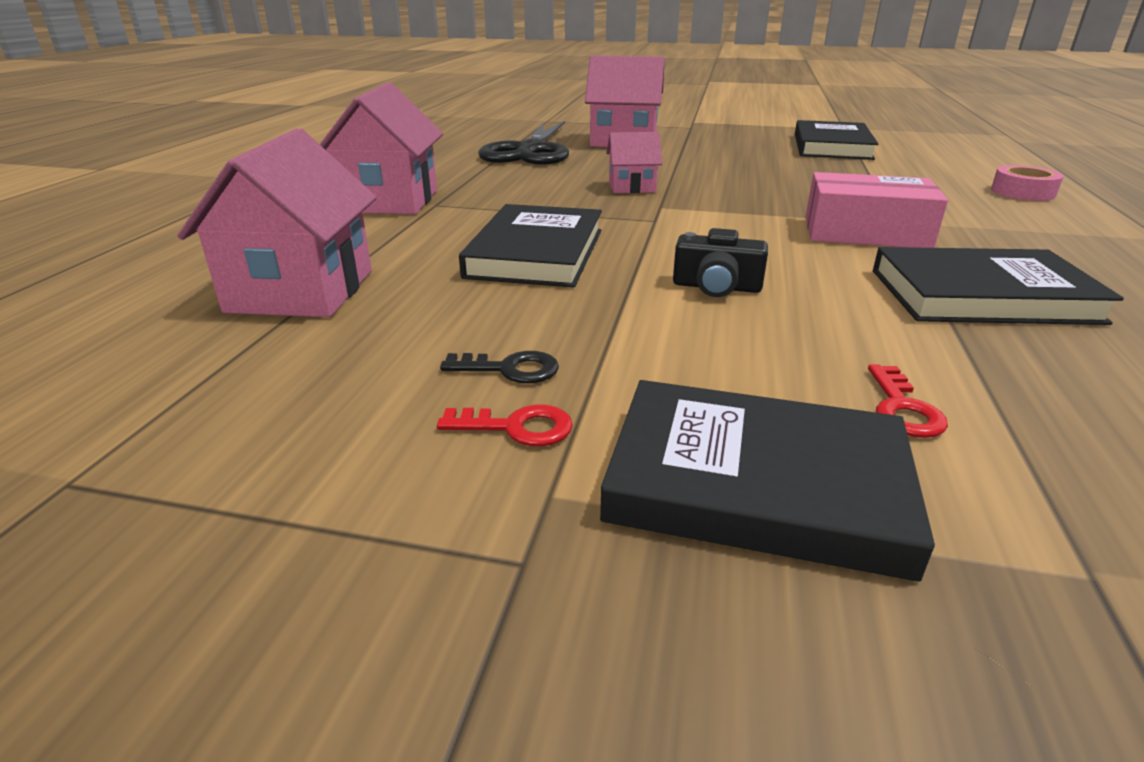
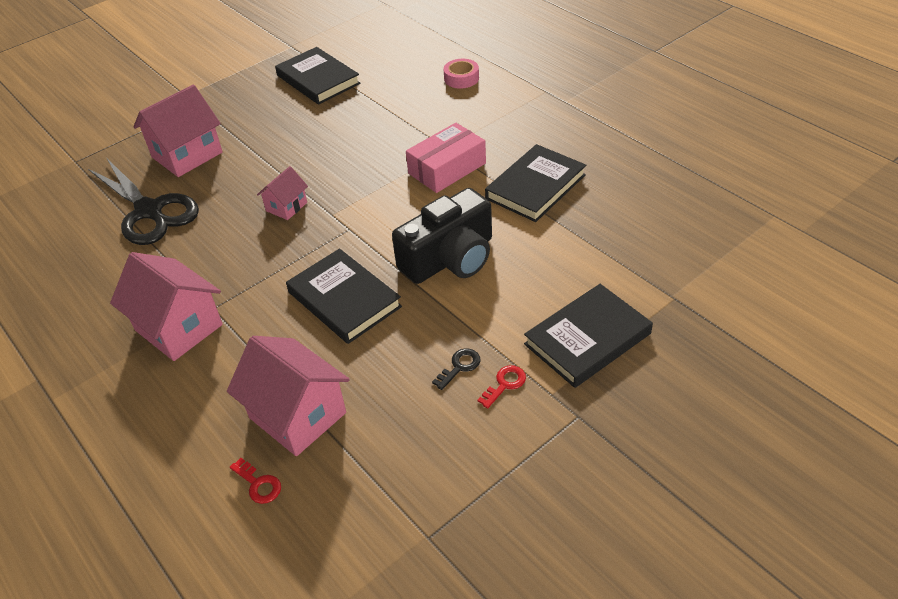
camera: 50 degrees left, 15 degrees up
(716, 287) = (450, 258): black camera -> black camera, size x2.08
(902, 408) = (582, 273): red key -> red key (258, 484)

